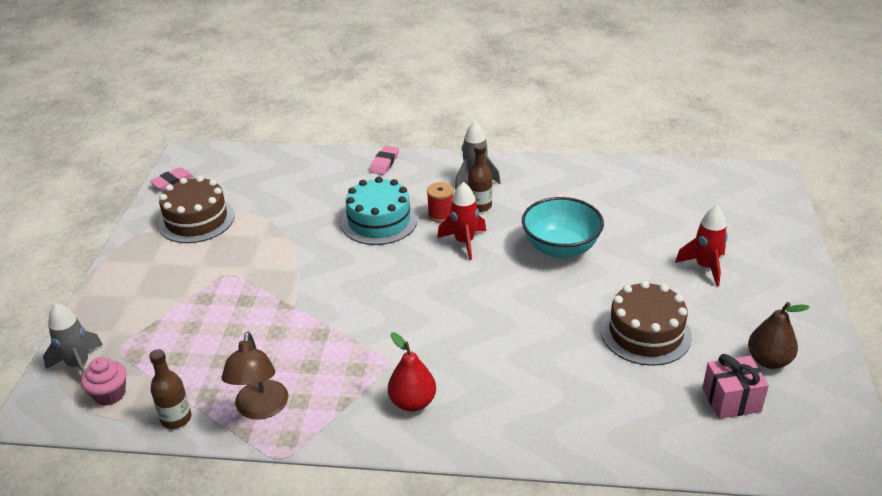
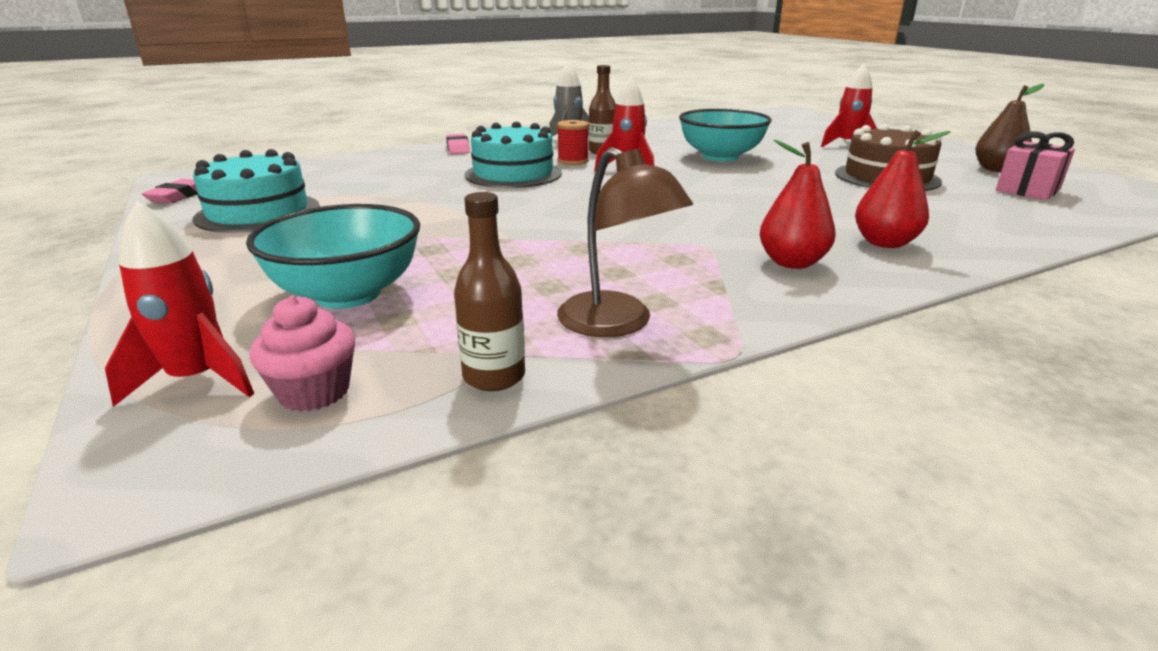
camera: 35 degrees left, 10 degrees down
(79, 365) = (197, 380): grey rocket -> red rocket
(174, 327) = (348, 294): none -> turquoise bowl
(196, 220) = (258, 212): brown cake -> turquoise cake
(499, 410) = (884, 243): none -> red pear

